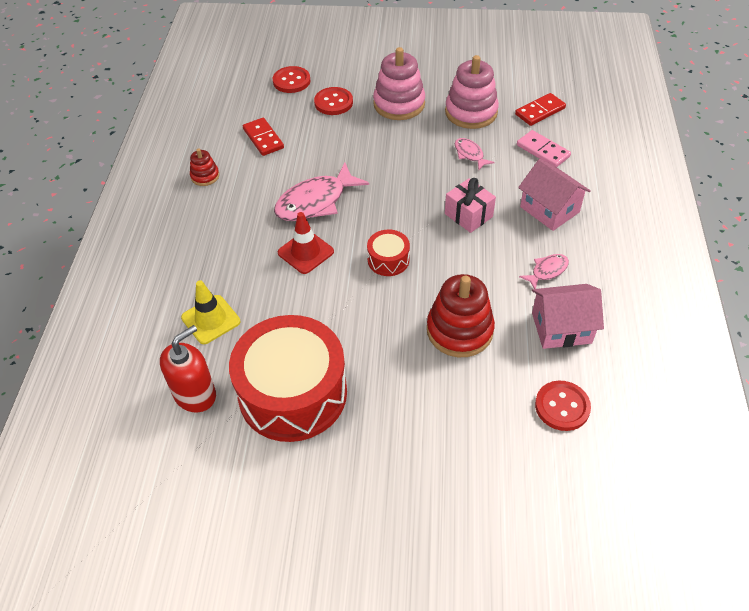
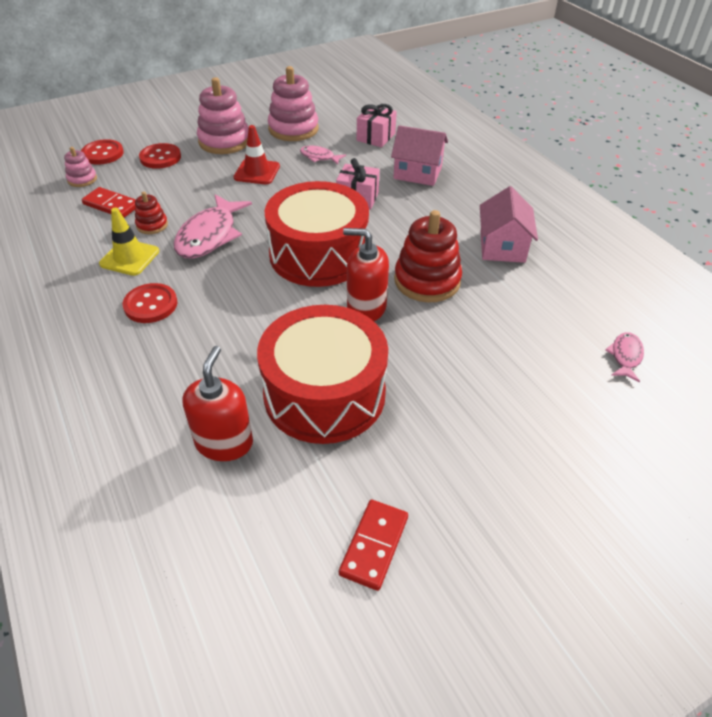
camera: 35 degrees left, 5 degrees down
(205, 176) = (72, 255): red stacking toy -> red stacking toy (152, 225)
(211, 319) = (184, 370): yellow traffic cone -> yellow traffic cone (129, 257)
(259, 103) = (82, 179): none -> pink stacking toy
(305, 252) = (235, 277): red traffic cone -> red traffic cone (257, 172)
(385, 332) = (366, 308): none -> red soap dispenser
(388, 260) = (318, 254): red drum -> red drum, size x2.28
(540, 111) = (349, 113): red domino -> red domino (374, 545)
(543, 151) = (376, 137): pink domino -> pink gift
(547, 271) = (455, 213): pink fish -> pink fish (625, 356)
(561, 328) = (502, 246): pink house -> pink house turned 45 degrees counterclockwise
(562, 407) = (554, 299): red button -> red button (151, 305)

